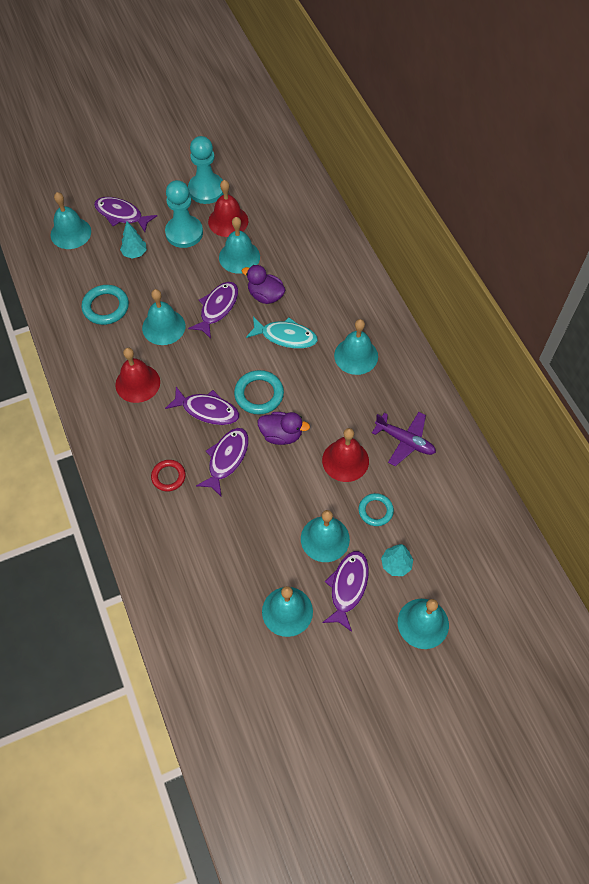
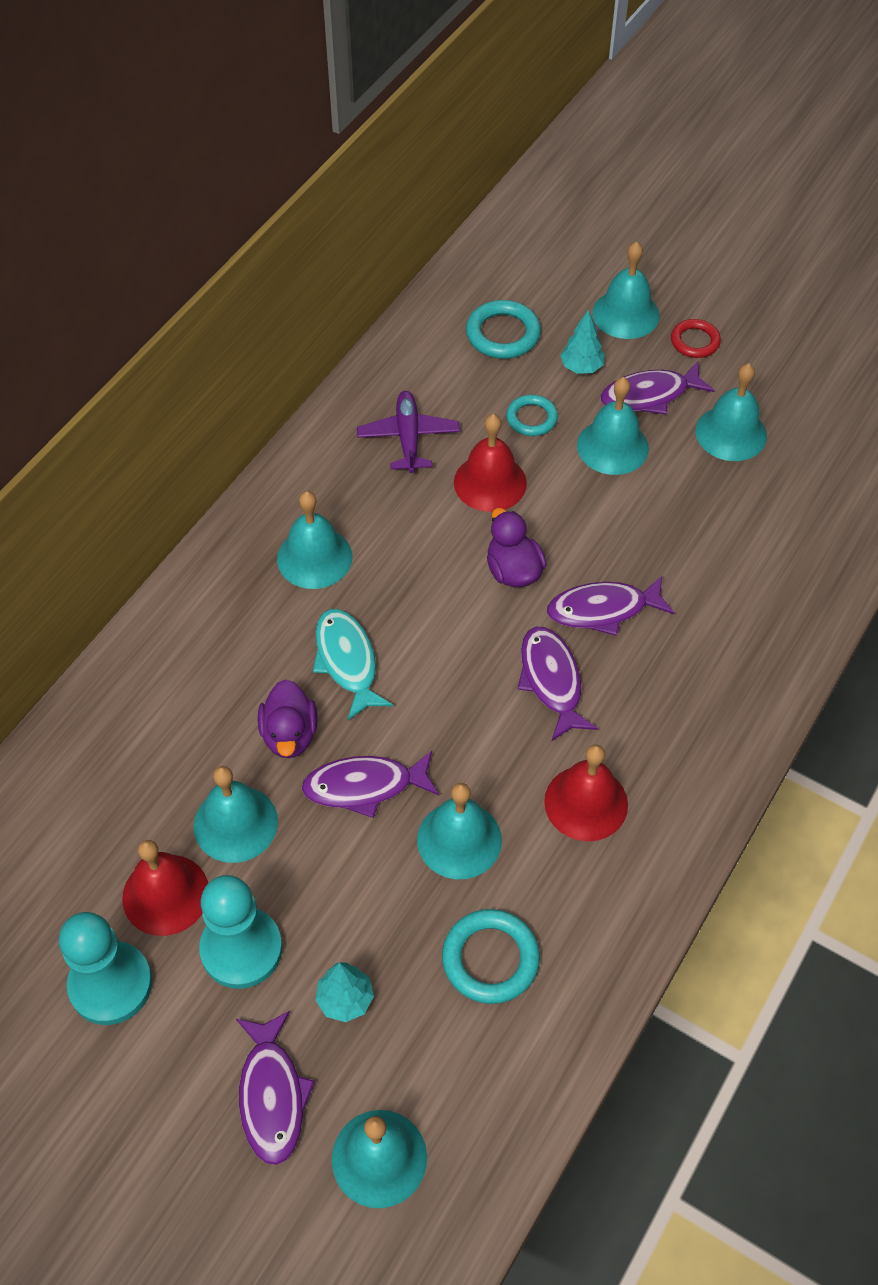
camera: 125 degrees left, 5 degrees down
(168, 476) = (688, 659): red ring -> red ring (695, 341)
(259, 394) = (473, 634): turquoise ring -> turquoise ring (503, 334)

